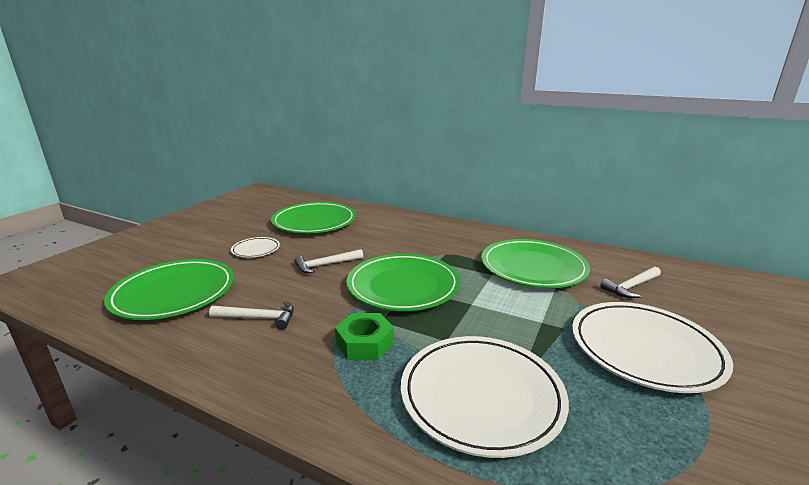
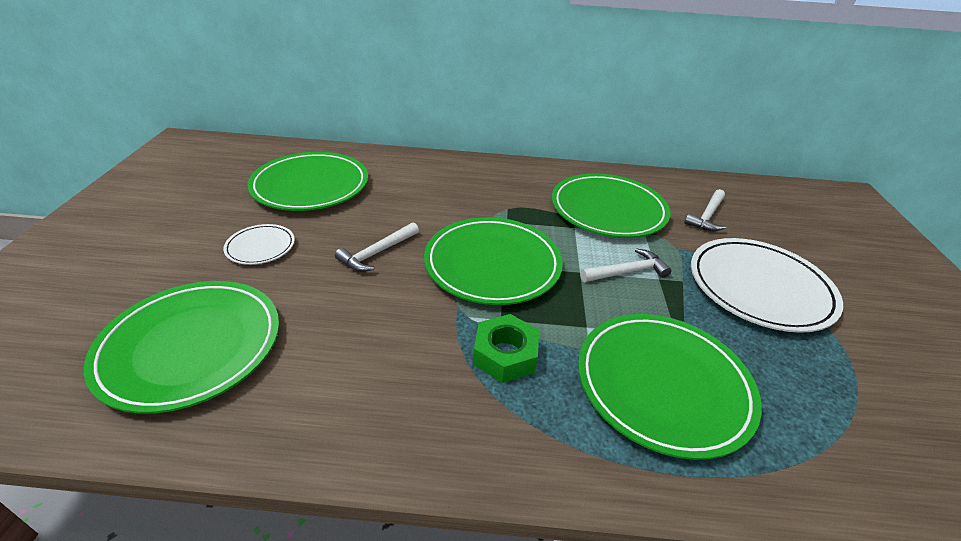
camera: 25 degrees left, 15 degrees up
(258, 318) = (349, 355): white hammer -> white hammer (627, 272)
(481, 396) = (663, 385): white plate -> green plate

